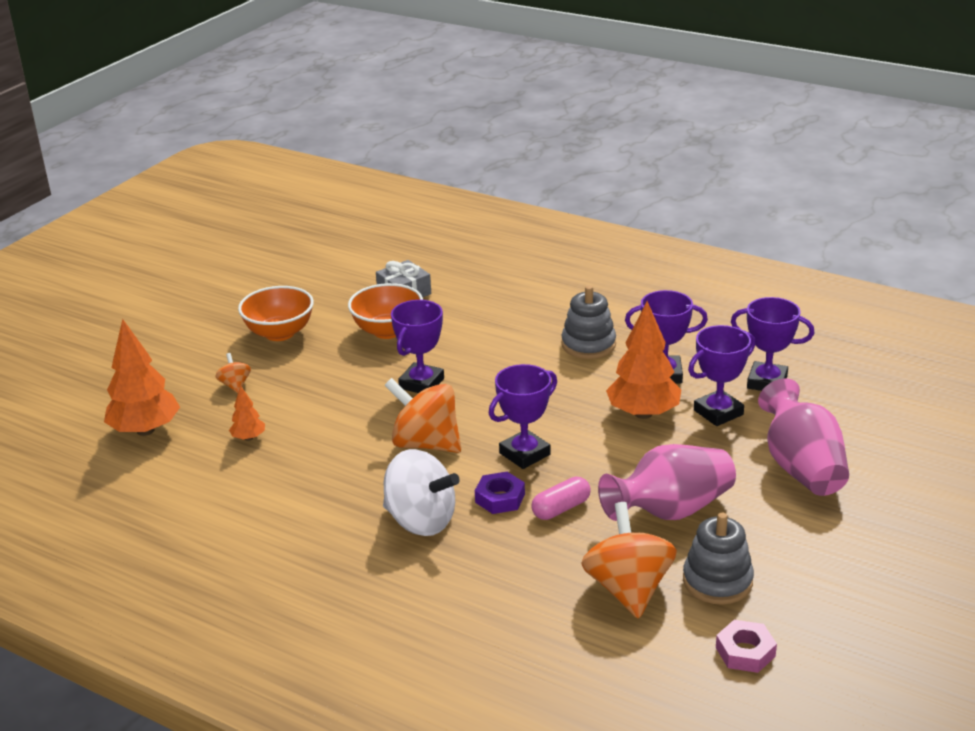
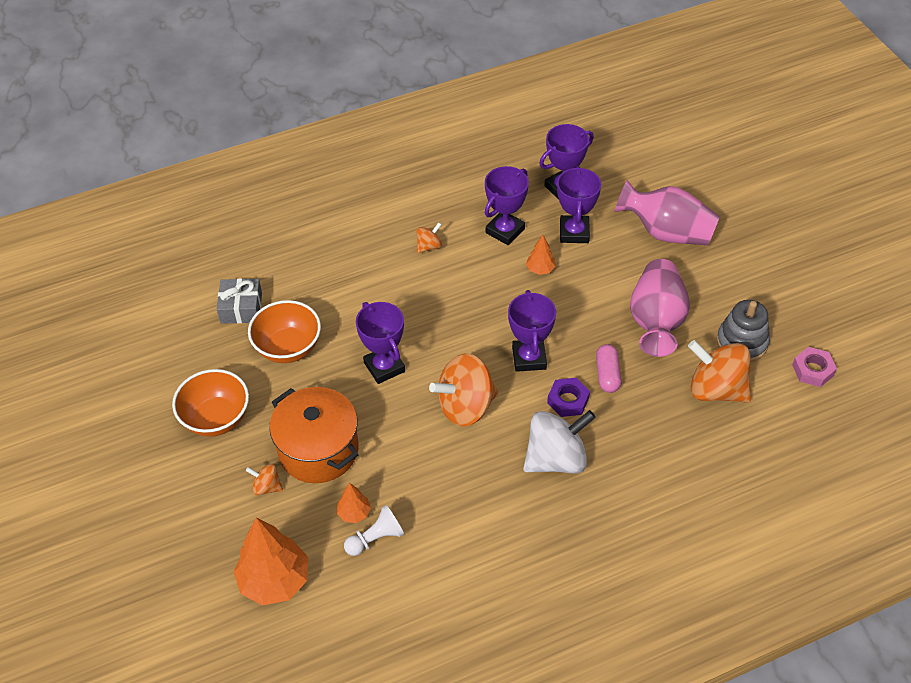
camera: 55 degrees left, 20 degrees up
(232, 460) = (375, 538): none -> white pawn
(297, 392) = (318, 450): none -> orange pot
(588, 345) = (429, 246): grey stacking toy -> orange spinning top
(643, 413) = (540, 269): orange tree -> orange tree, size x0.48

